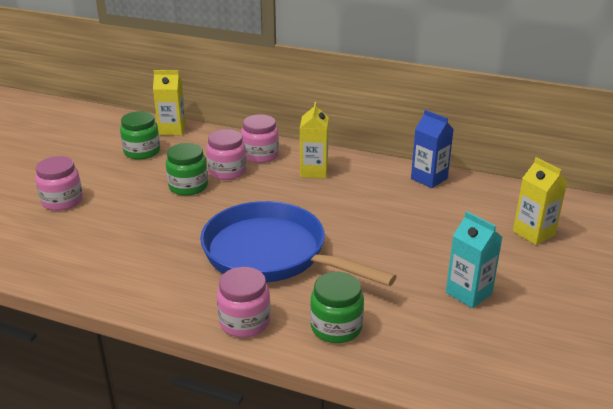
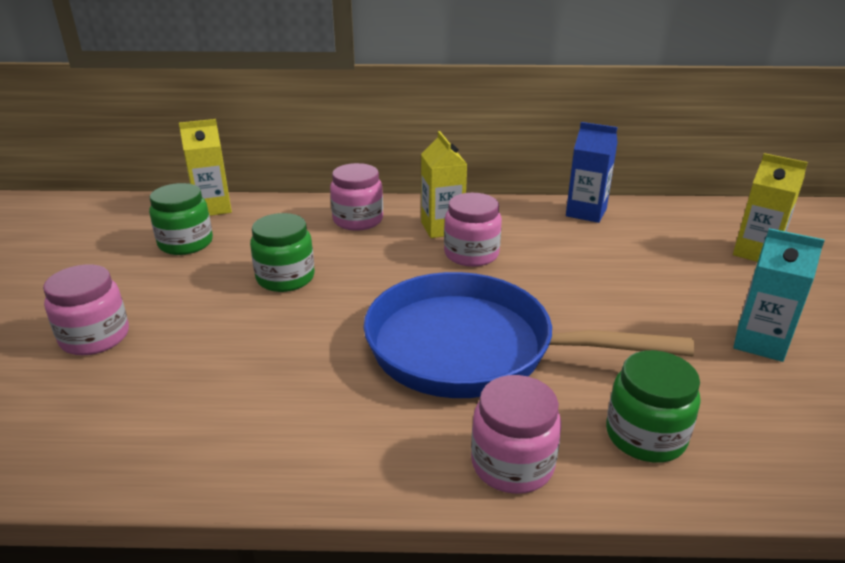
camera: 20 degrees left, 0 degrees up
(227, 171) = (327, 248): pink jar -> pink jar (471, 254)

